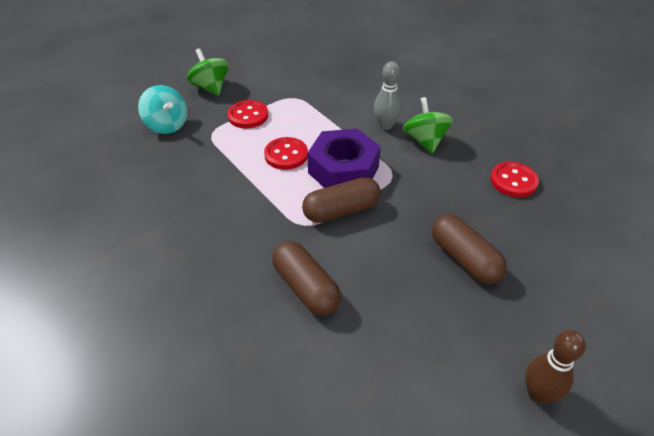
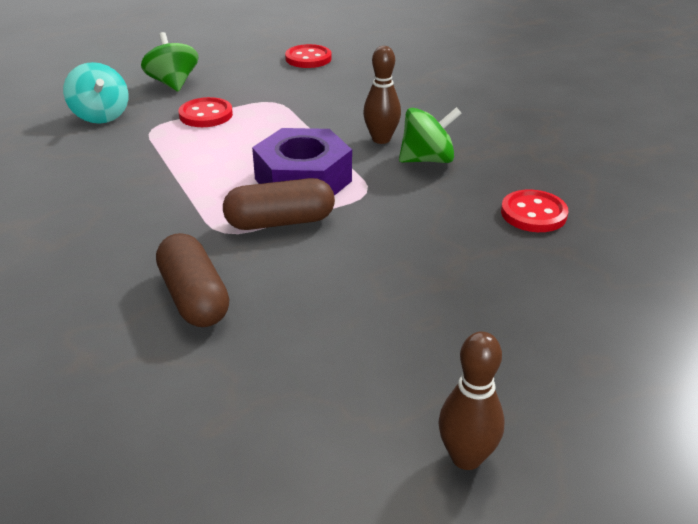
camera: 10 degrees right, 10 degrees down
(286, 155) = (235, 158): red button -> red button (308, 58)
(385, 125) = (381, 139): grey bowling pin -> brown bowling pin
(425, 141) = (427, 160): green spinning top -> green spinning top turned 75 degrees clockwise
(464, 259) = (425, 291): brown capsule -> none

